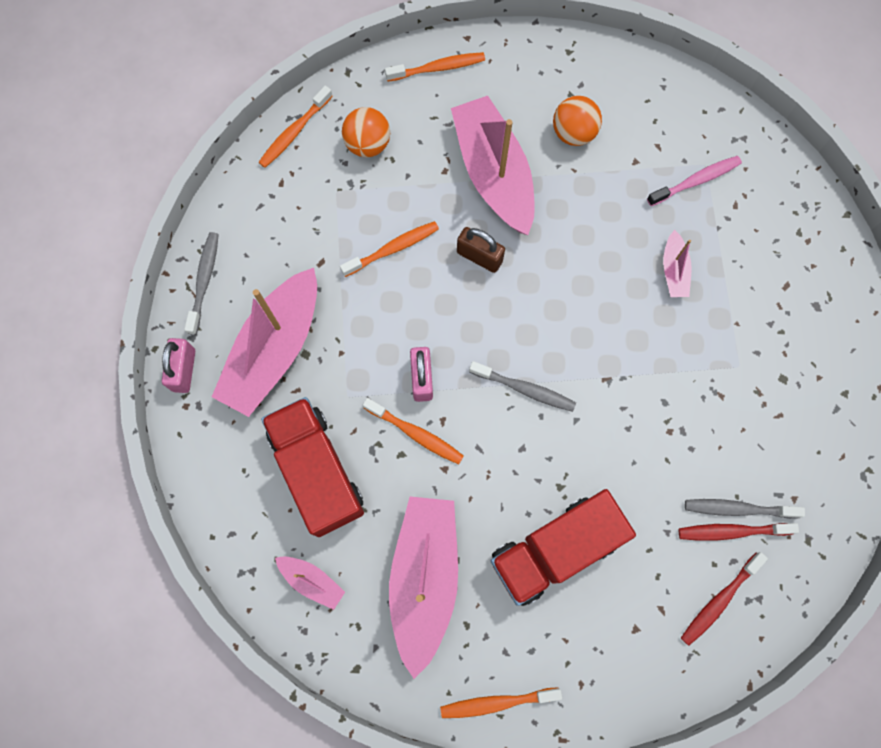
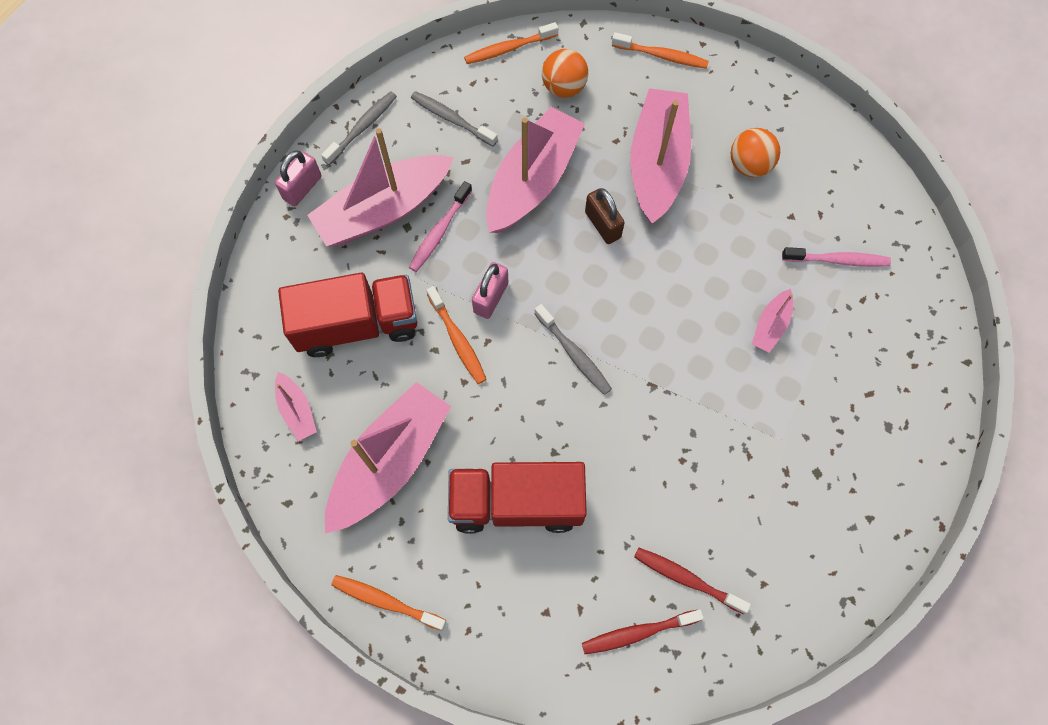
camera: 30 degrees right, 5 degrees down
(317, 471) = (357, 325): red truck -> red truck turned 75 degrees clockwise
(338, 343) = (439, 232): none -> pink toothbrush
(393, 248) = (532, 181): orange toothbrush -> pink boat
(737, 509) = (704, 562): grey toothbrush -> grey toothbrush (451, 119)

